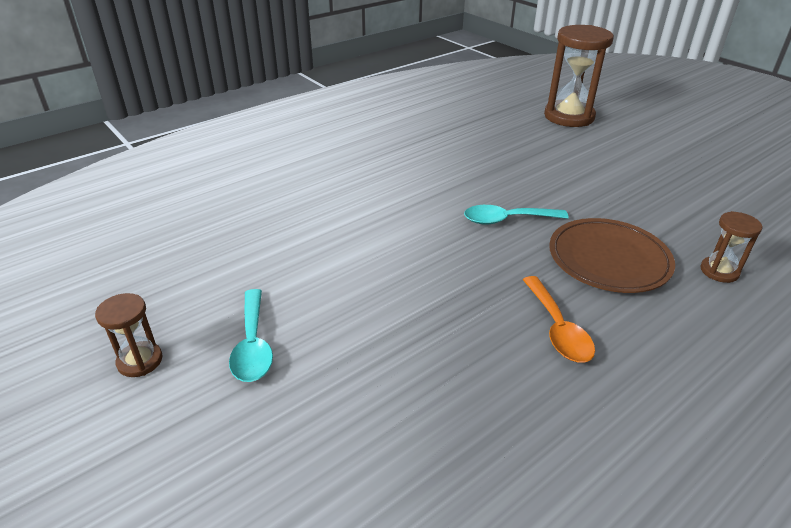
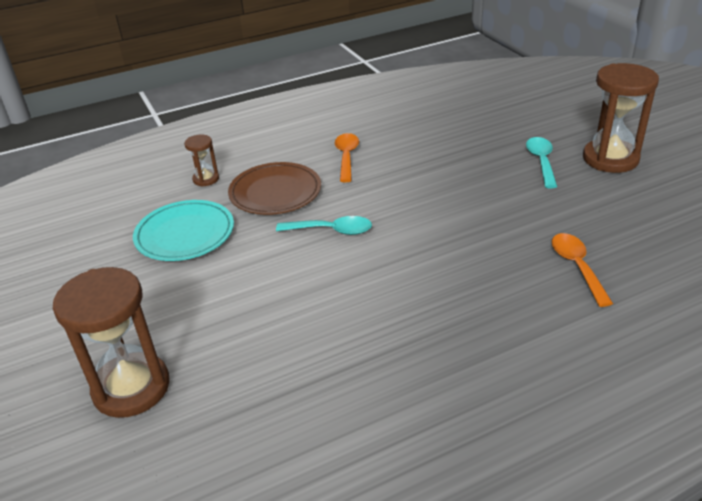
camera: 165 degrees left, 0 degrees up
(140, 361) = (610, 159): brown hourglass -> brown hourglass, size x2.02
(254, 206) = (577, 266): none -> orange spoon
(655, 204) = (185, 234): none -> turquoise plate

